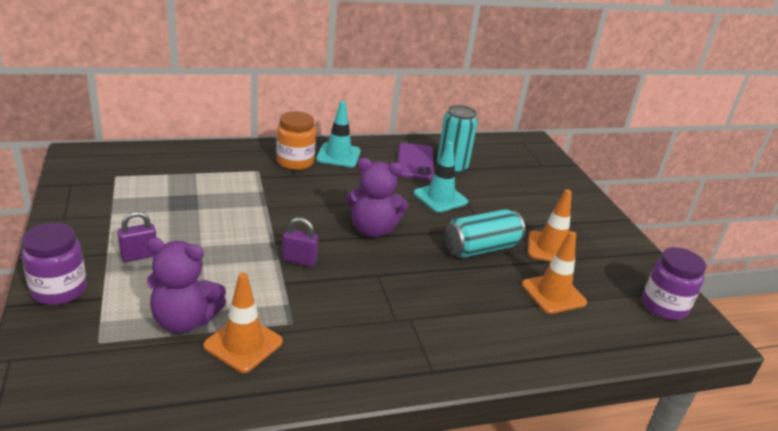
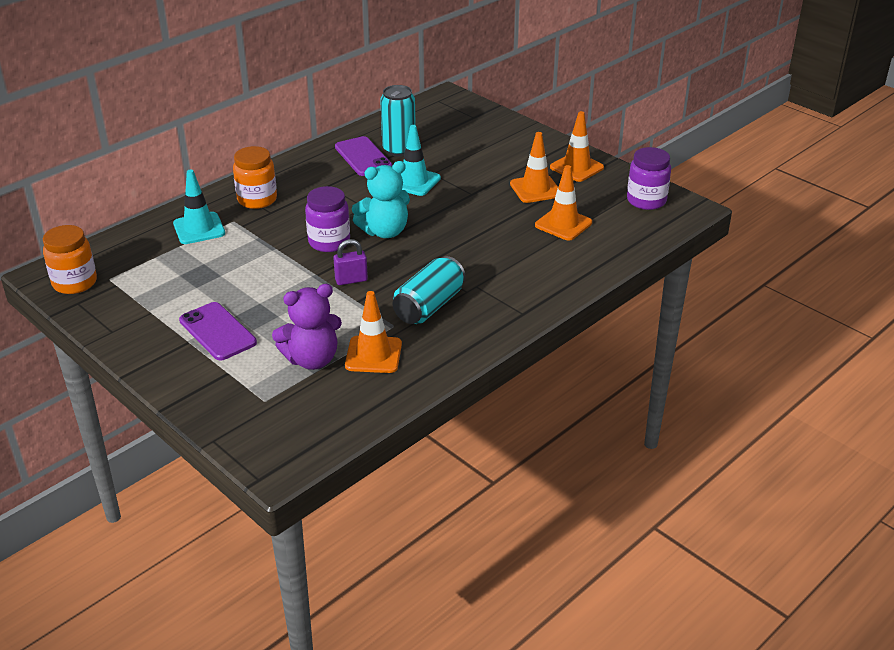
camera: 25 degrees left, 5 degrees up
(59, 290) = (186, 383): purple jar -> purple jar (329, 242)
(88, 169) = (75, 283): none -> orange jar
(139, 256) = (217, 332): purple padlock -> purple phone
(338, 155) = (289, 178): turquoise traffic cone -> turquoise traffic cone (199, 228)
(373, 229) = (384, 231): purple teddy bear -> turquoise teddy bear
(480, 248) = (482, 211): turquoise can -> turquoise can (429, 306)
(609, 244) = (576, 167): none -> orange traffic cone

